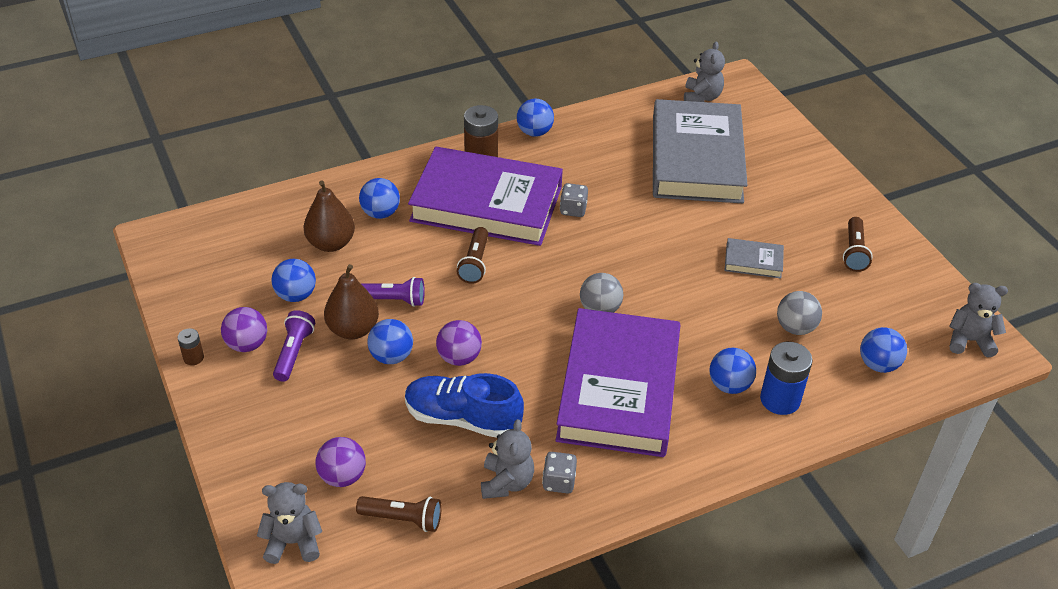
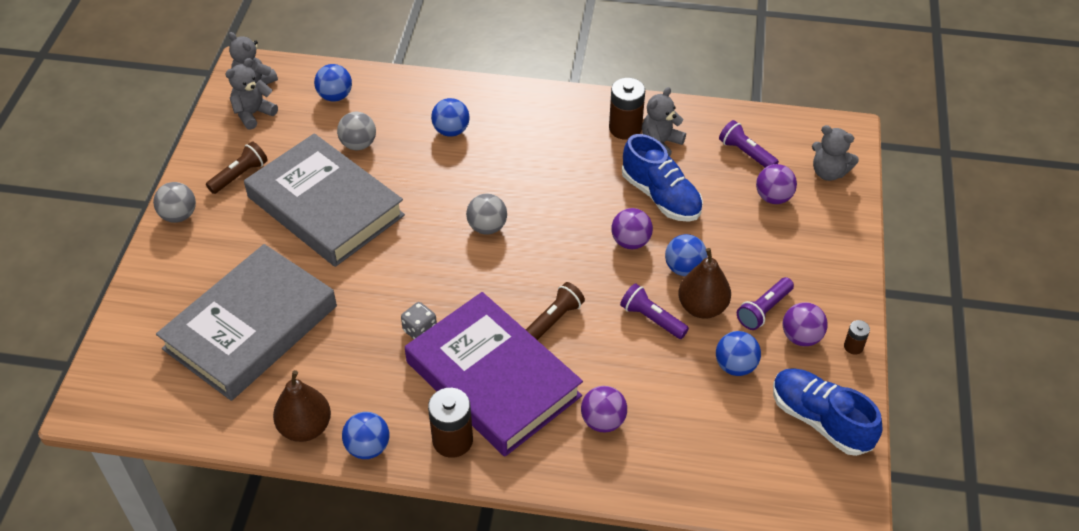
camera: 145 degrees left, 5 degrees up
(202, 286) = (820, 420): none -> blue shoe
(331, 243) = (673, 408): brown pear -> brown pear (305, 427)
(380, 213) = (603, 421): blue ball -> purple ball
(403, 519) = (746, 153): brown flashlight -> purple flashlight
(559, 482) = (625, 128): grey dice -> brown battery
(619, 389) = (530, 164): purple book -> none
(701, 97) = (154, 401): grey teddy bear -> grey teddy bear (253, 114)
(753, 261) = (325, 206): grey book -> grey book, size x2.49
(780, 399) = (428, 107): blue battery -> none
(853, 201) = (179, 215): none -> grey ball

